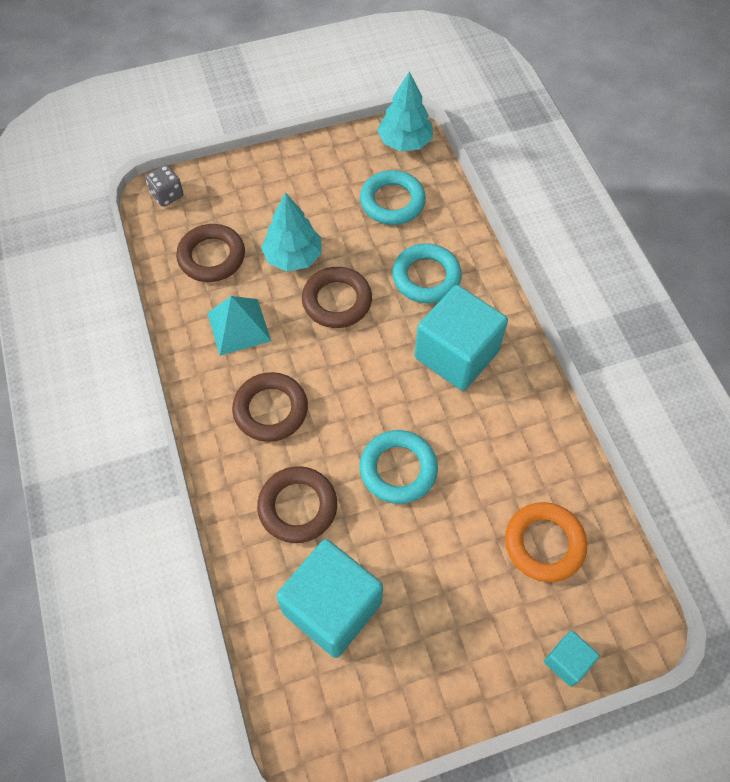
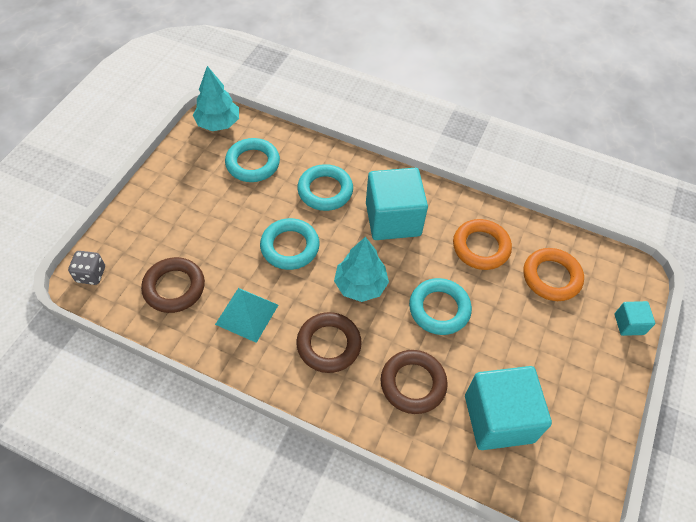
camera: 50 degrees left, 5 degrees down
(293, 257) = (230, 243): turquoise tree -> turquoise tree (360, 285)
(337, 301) = (290, 247): brown ring -> turquoise ring
(508, 453) = (481, 247): none -> orange ring

